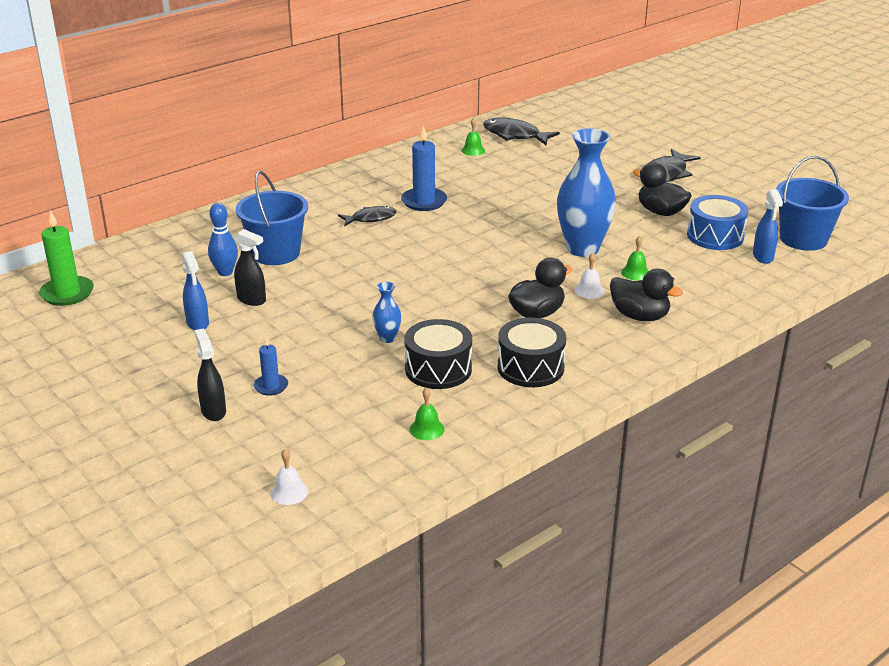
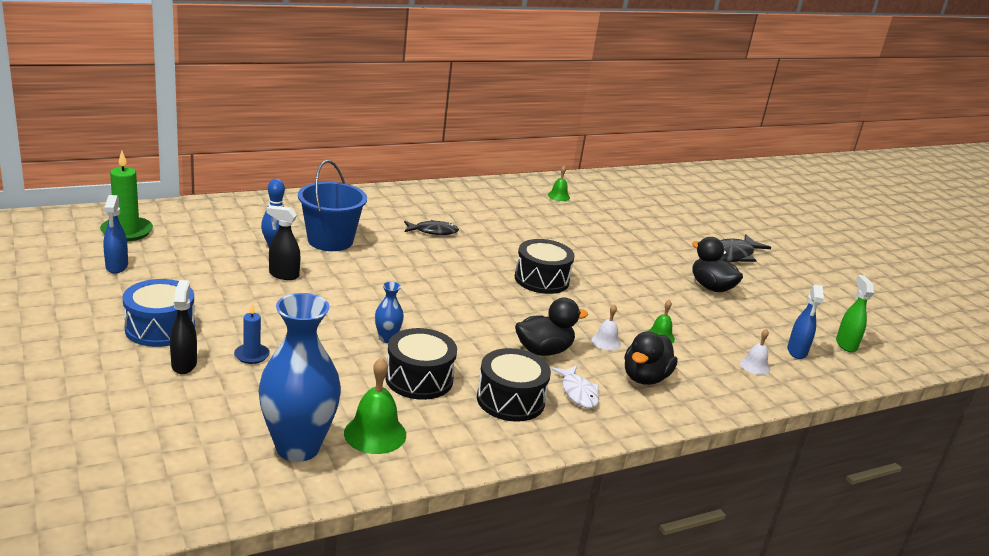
camera: 10 degrees right, 5 degrees down
(198, 323) = (222, 283): blue spray bottle -> blue spray bottle (116, 267)
(252, 300) = (283, 275): black spray bottle -> black spray bottle turned 150 degrees clockwise
(289, 492) = (204, 460): white bell -> white bell (755, 366)
(424, 201) = (490, 228): blue candle -> none
(426, 429) = (375, 433): green bell -> green bell, size x1.71
(500, 243) = (541, 279): none -> black drum
(515, 135) = (604, 192): black fish -> none
(582, 249) = (618, 302): blue vase -> blue vase (298, 447)
(587, 345) = (578, 393): none -> white fish
(639, 316) = (645, 378): black duck -> black duck turned 75 degrees clockwise
(715, 236) = (756, 321): blue drum -> blue drum (160, 328)
(803, 239) = (846, 344): blue bucket -> green spray bottle

